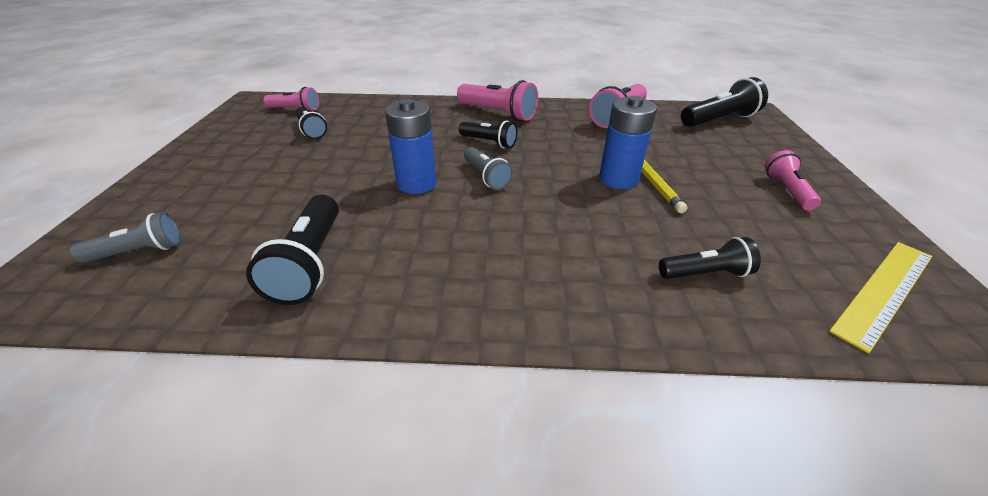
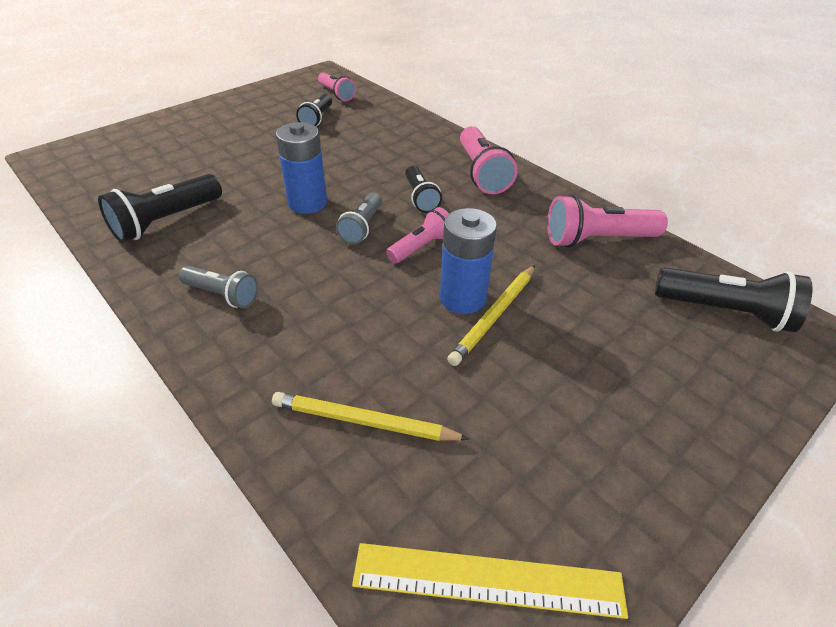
camera: 45 degrees right, 5 degrees up
(139, 252) = (117, 161): grey flashlight -> grey flashlight (222, 295)
(705, 273) = (364, 421): black flashlight -> yellow pencil
(786, 191) = (618, 431): pink flashlight -> pink flashlight (421, 247)

